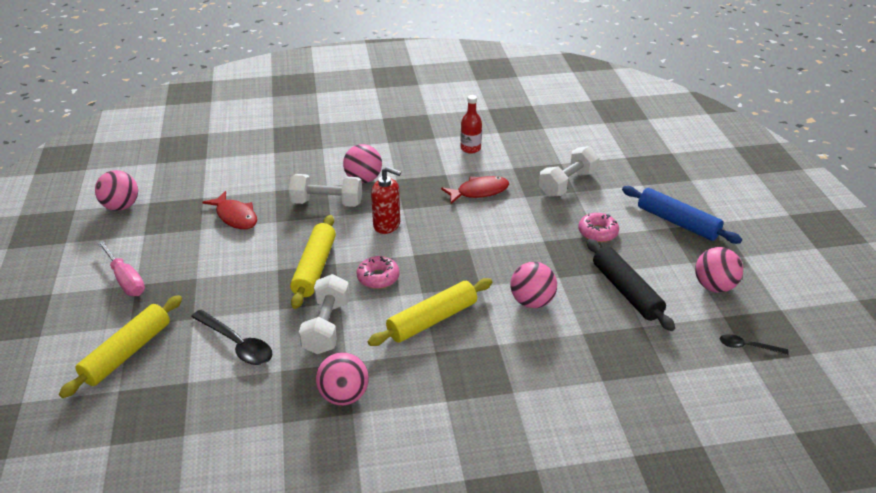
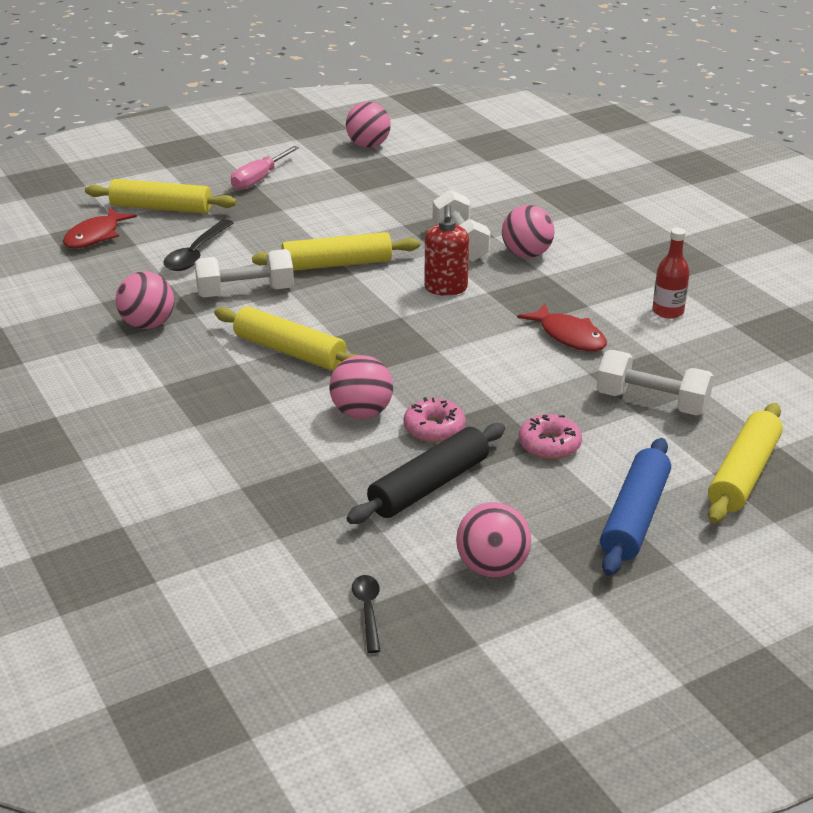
camera: 70 degrees right, 5 degrees down
(235, 216) = (394, 202): red fish -> red fish (95, 236)
(378, 277) = (344, 304): pink donut -> pink donut (434, 428)
(647, 176) = (744, 474): none -> yellow rolling pin

